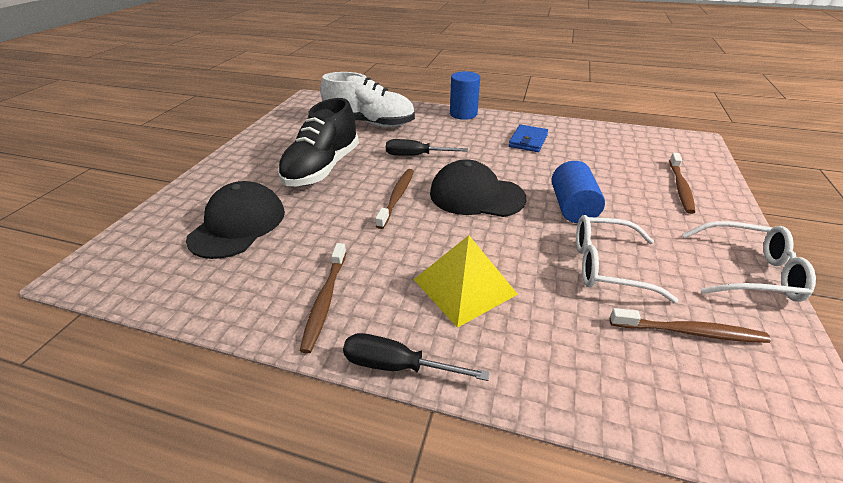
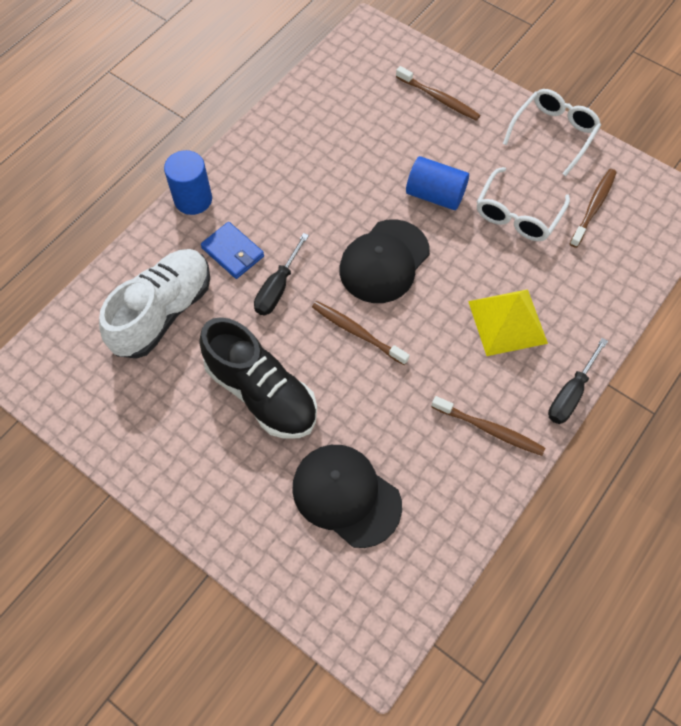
camera: 70 degrees left, 25 degrees up
(528, 141) = (297, 167): blue wallet -> blue wallet (233, 252)

